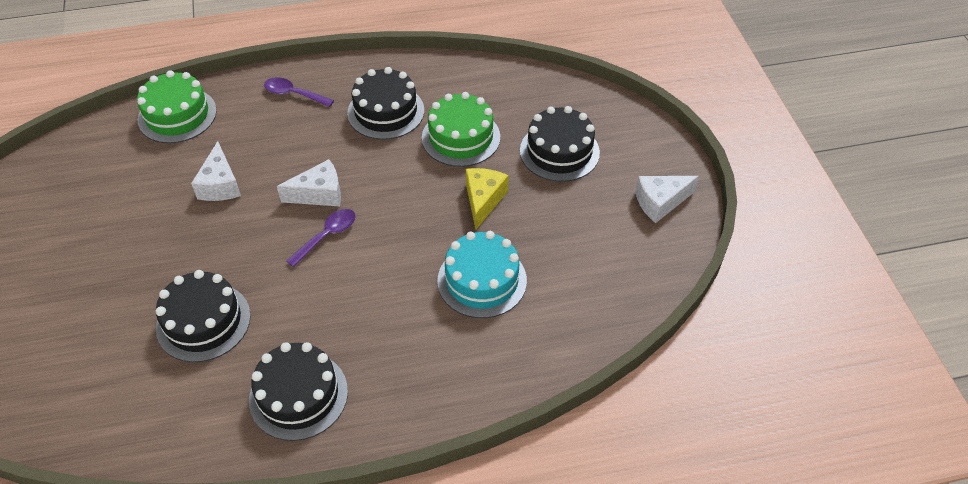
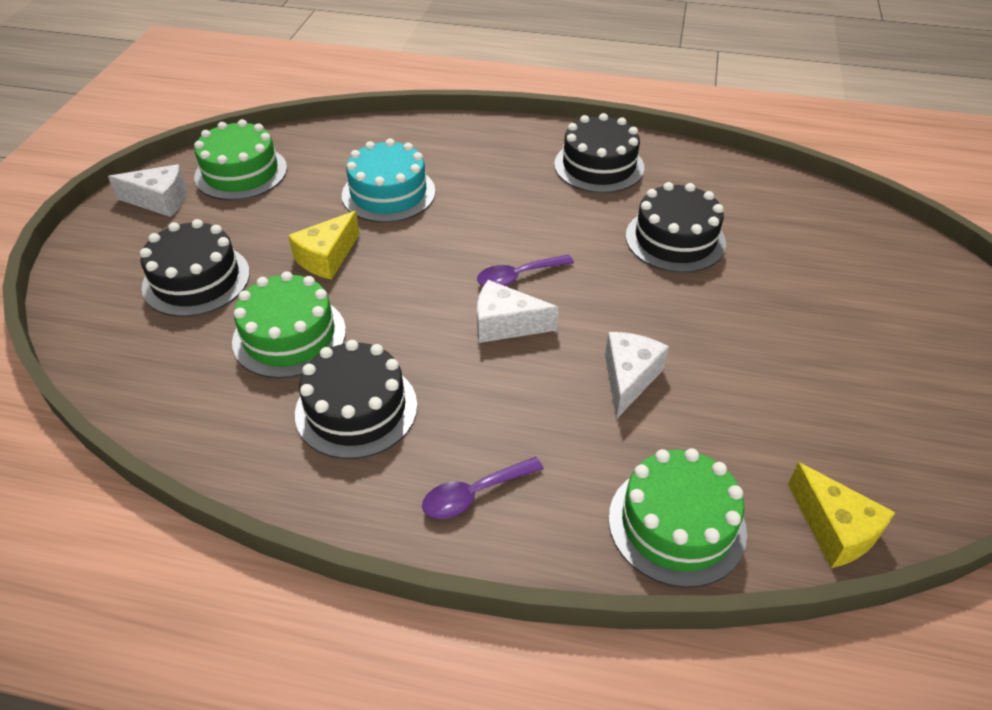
camera: 155 degrees left, 5 degrees down
(86, 140) = (834, 529): none -> yellow cheese
(293, 94) = (474, 494): purple spoon -> purple spoon turned 105 degrees clockwise
(628, 255) = (241, 172): none -> green cake

